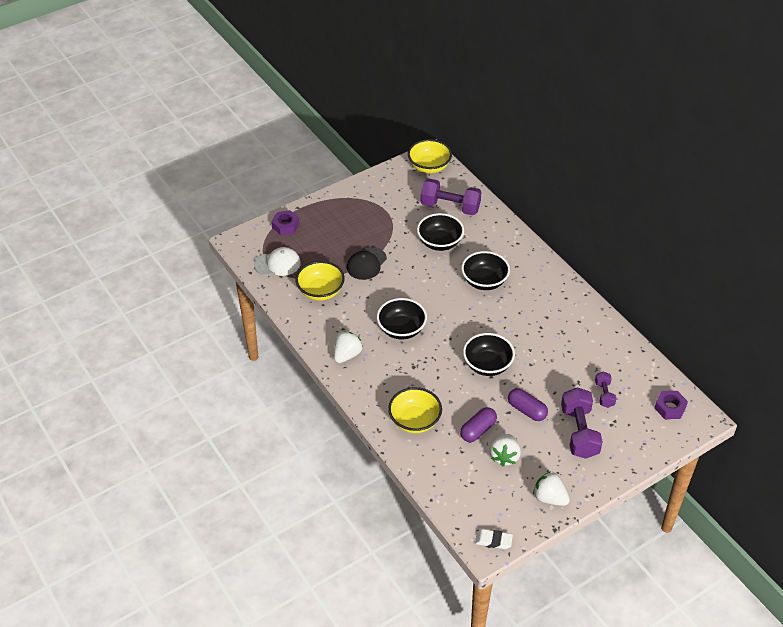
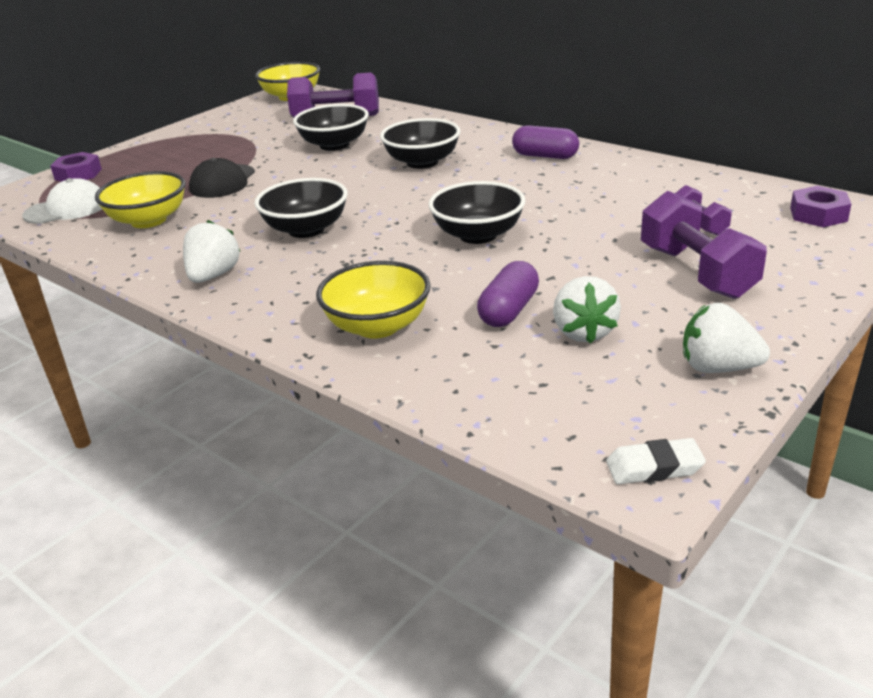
camera: 15 degrees left, 15 degrees down
(526, 410) = (582, 268): purple capsule -> purple capsule (545, 156)

